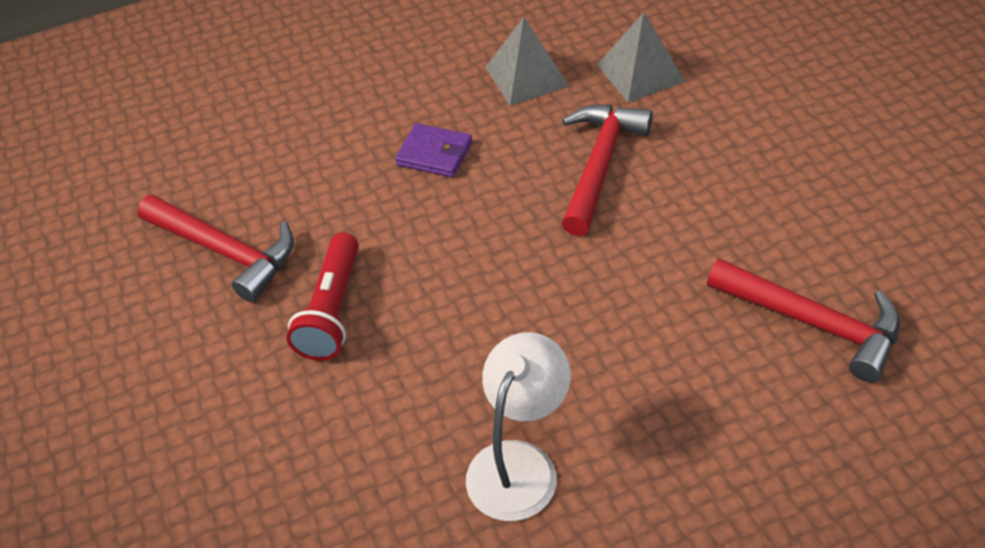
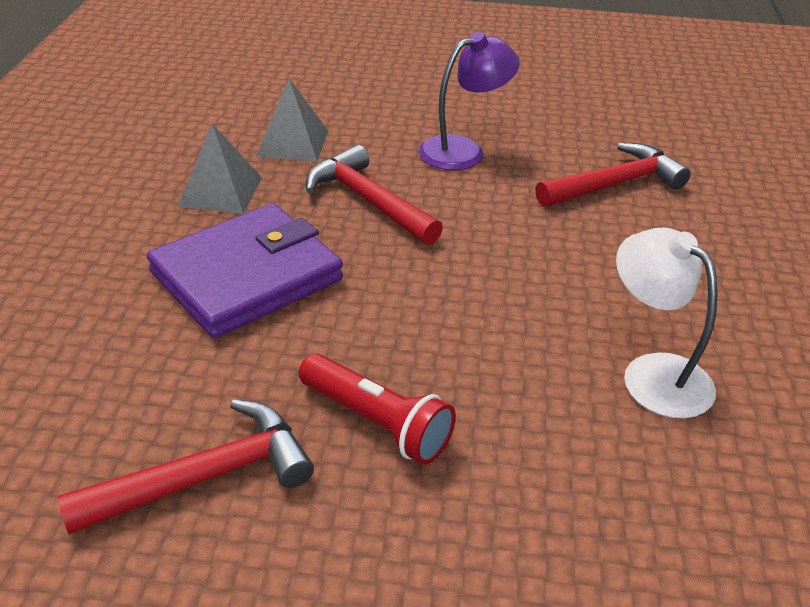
camera: 65 degrees left, 10 degrees down
(434, 153) = (247, 276): purple wallet -> purple wallet, size x2.17
(753, 183) = (463, 150): none -> purple lamp

